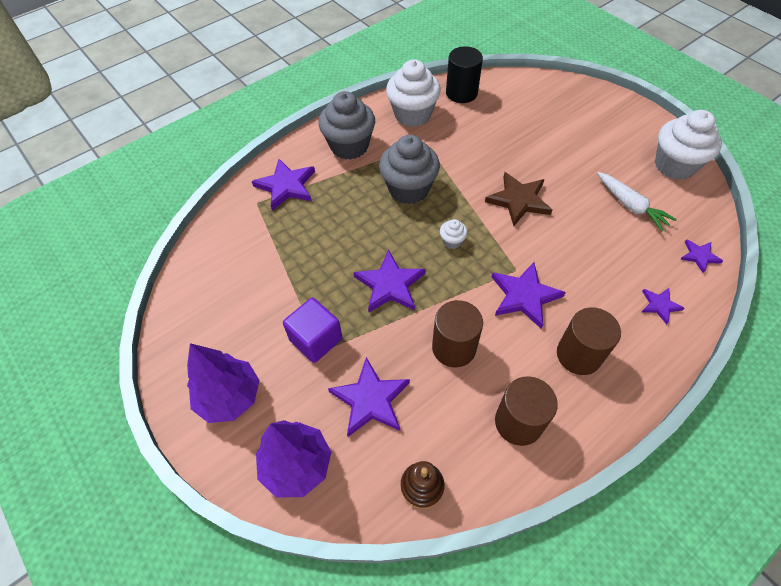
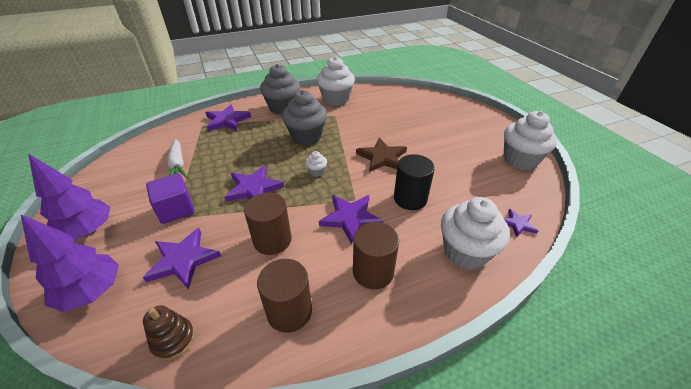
camera: 15 degrees right, 15 degrees down
(461, 93) = (376, 94): black cylinder -> black cylinder (410, 198)
(631, 206) = (471, 178): white carrot -> white carrot (178, 165)
(659, 305) = (465, 252): purple star -> white cupcake

